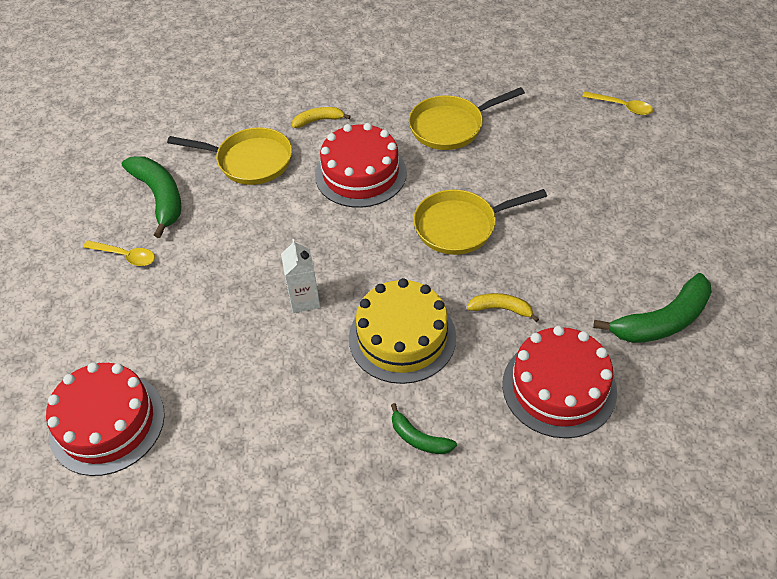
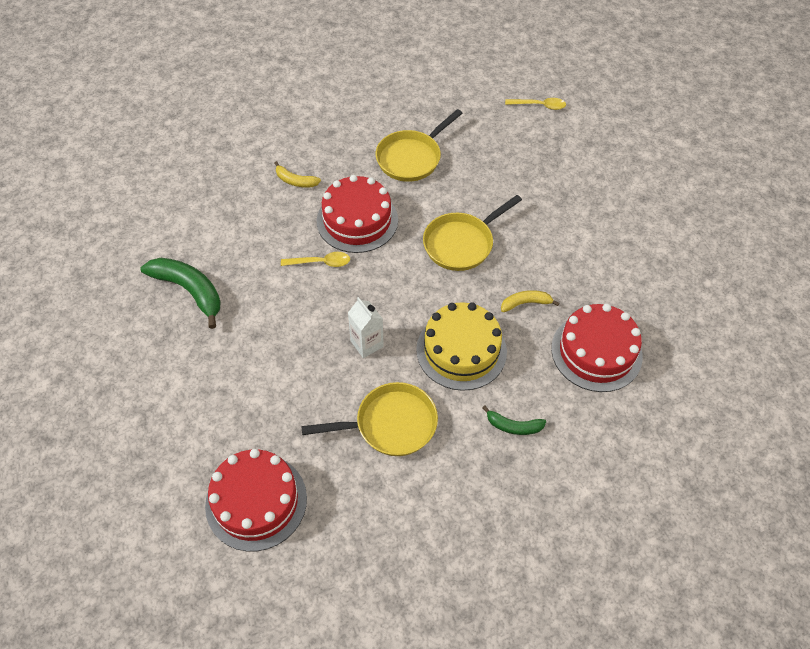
camera: 25 degrees left, 5 degrees up
(125, 256) = (188, 353): yellow spoon -> yellow spoon (321, 262)
(250, 161) = (254, 235): yellow pan -> yellow pan (390, 424)
(318, 120) = (295, 181): yellow banana -> yellow banana turned 120 degrees counterclockwise
(662, 321) = (645, 277): green banana -> none

